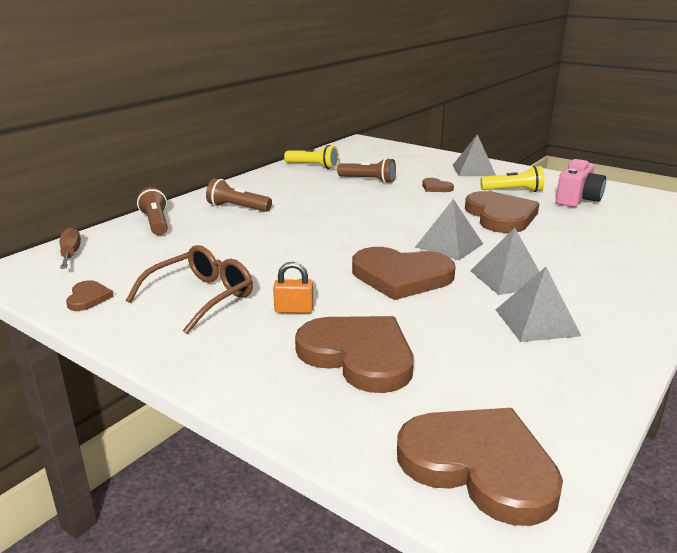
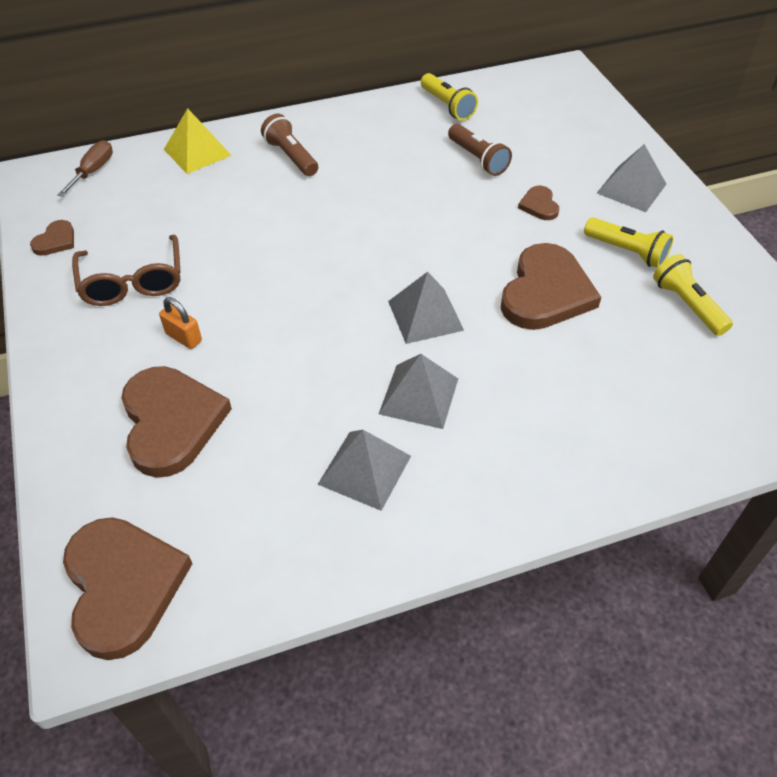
camera: 35 degrees right, 25 degrees up
(156, 223) = (197, 152): brown flashlight -> yellow pyramid
(201, 297) = (133, 282): brown glasses -> brown glasses turned 90 degrees clockwise
(401, 276) = (321, 340): brown heart -> none
(577, 200) = (687, 305): pink camera -> yellow flashlight

